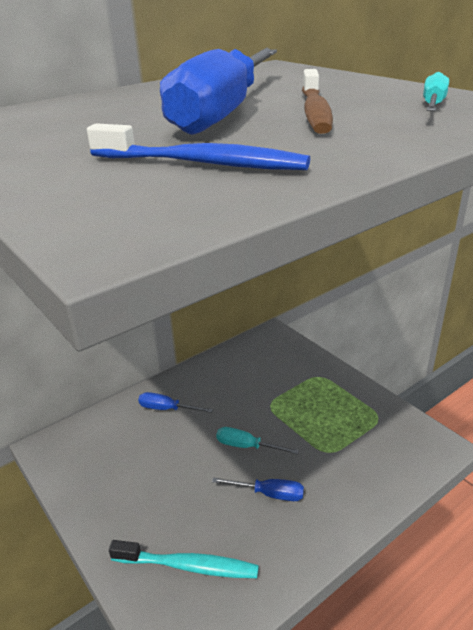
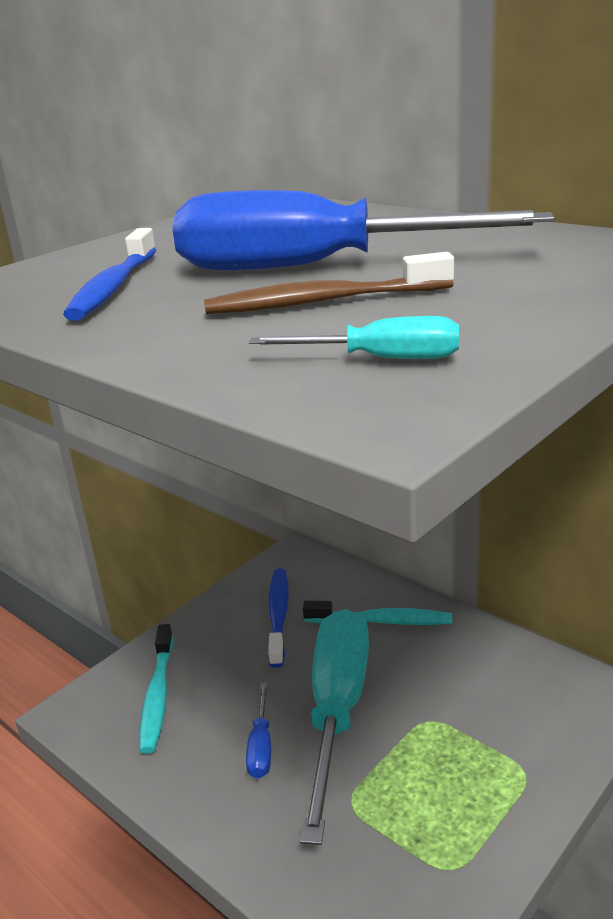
camera: 80 degrees right, 5 degrees down
(126, 468) = (278, 615): none -> blue toothbrush
(167, 409) = (382, 621): blue screwdriver -> turquoise toothbrush
(247, 446) = (337, 710): turquoise screwdriver -> turquoise screwdriver, size x2.39

